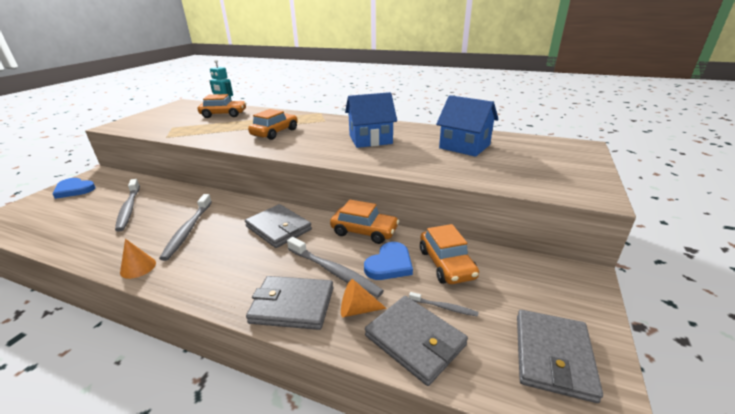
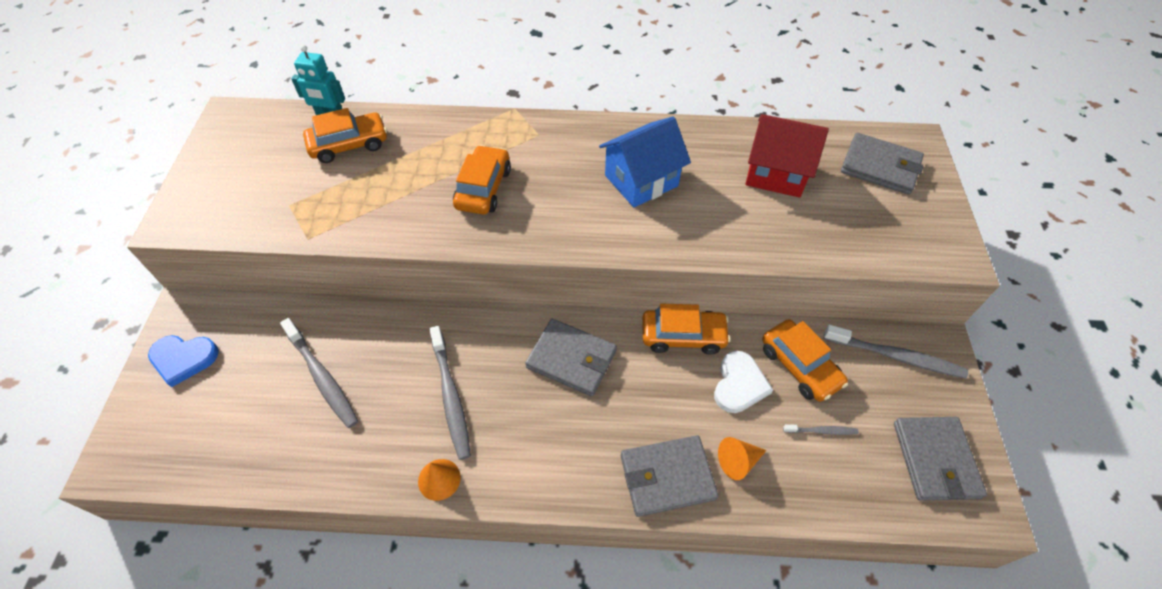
camera: 20 degrees left, 25 degrees up
(334, 271) = (683, 414): grey toothbrush -> grey toothbrush (895, 356)
(389, 264) = (739, 384): blue heart -> white heart
(415, 340) = (811, 482): grey wallet -> grey wallet (880, 166)
(464, 146) = (776, 173): blue house -> red house

